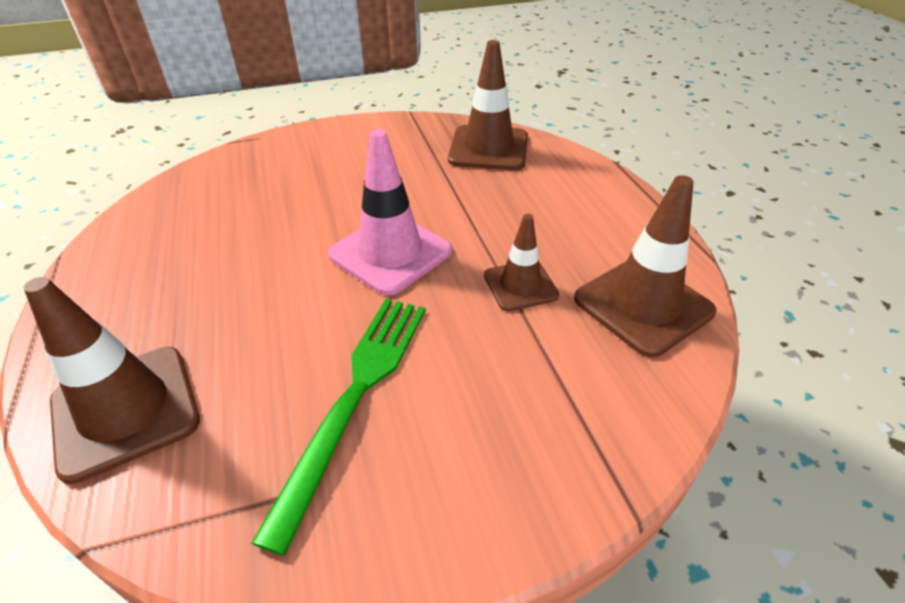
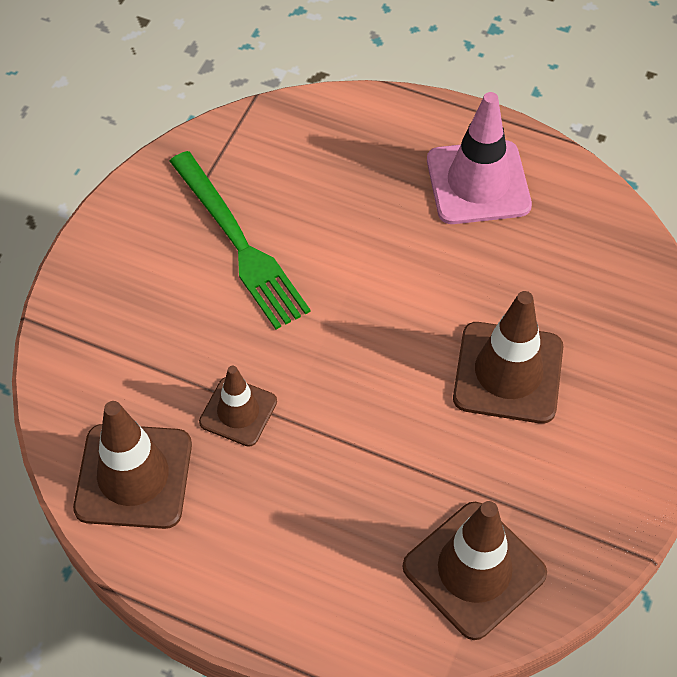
camera: 130 degrees right, 15 degrees up
(125, 410) = (342, 133): brown traffic cone -> brown traffic cone (508, 373)
(390, 253) = (367, 351): pink traffic cone -> pink traffic cone (478, 183)

